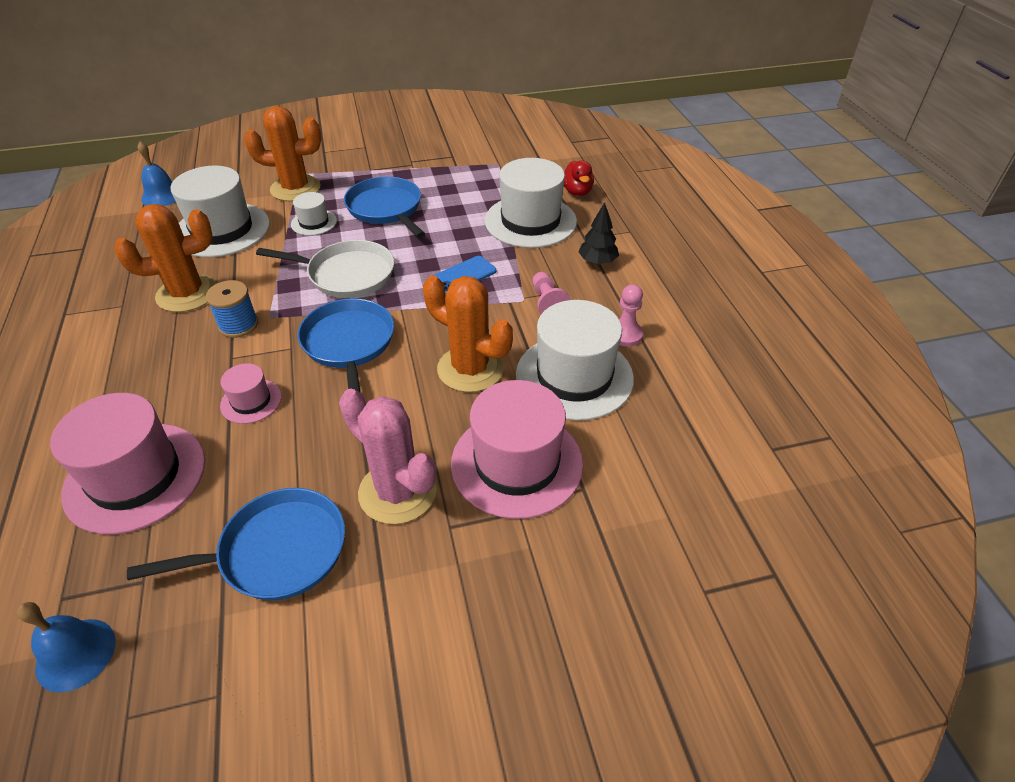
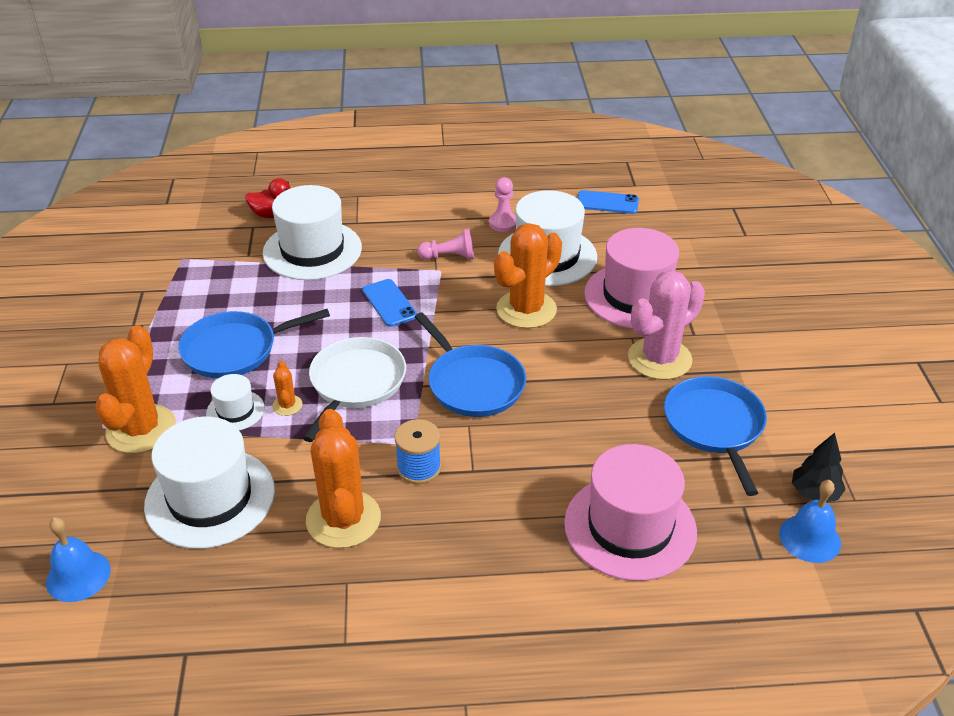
camera: 80 degrees left, 5 degrees down
(251, 401) = (541, 451): pink hat -> none
(319, 245) = (287, 405): none -> orange cactus
(349, 344) = (473, 383): blue pan -> blue pan turned 120 degrees counterclockwise
(597, 261) = (397, 221): black tree -> black tree (814, 493)
(713, 422) = (607, 202): none -> blue phone

